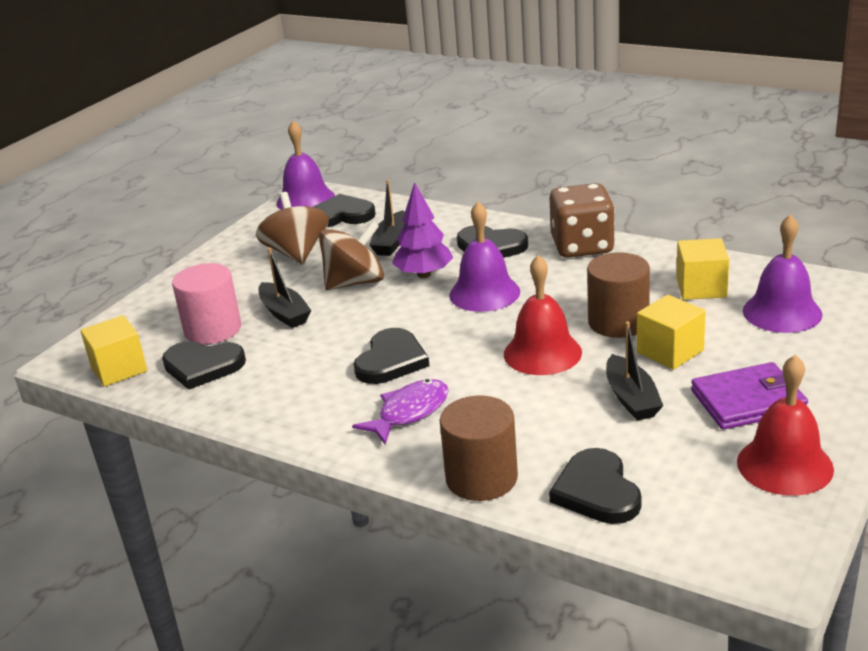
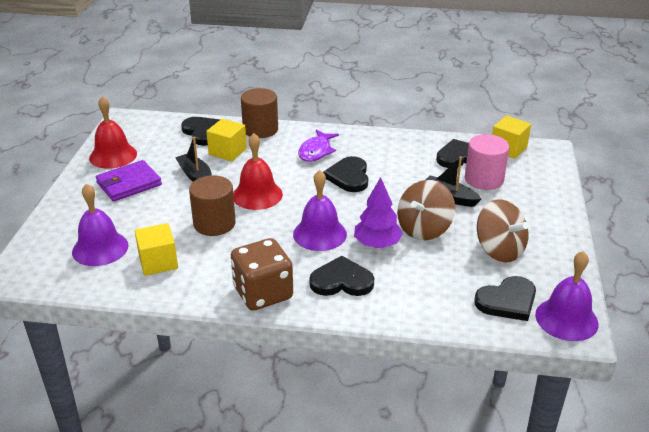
camera: 155 degrees right, 5 degrees up
(392, 242) = (430, 274): black boat -> none
(670, 351) = (176, 207): yellow cube -> yellow cube (227, 151)

